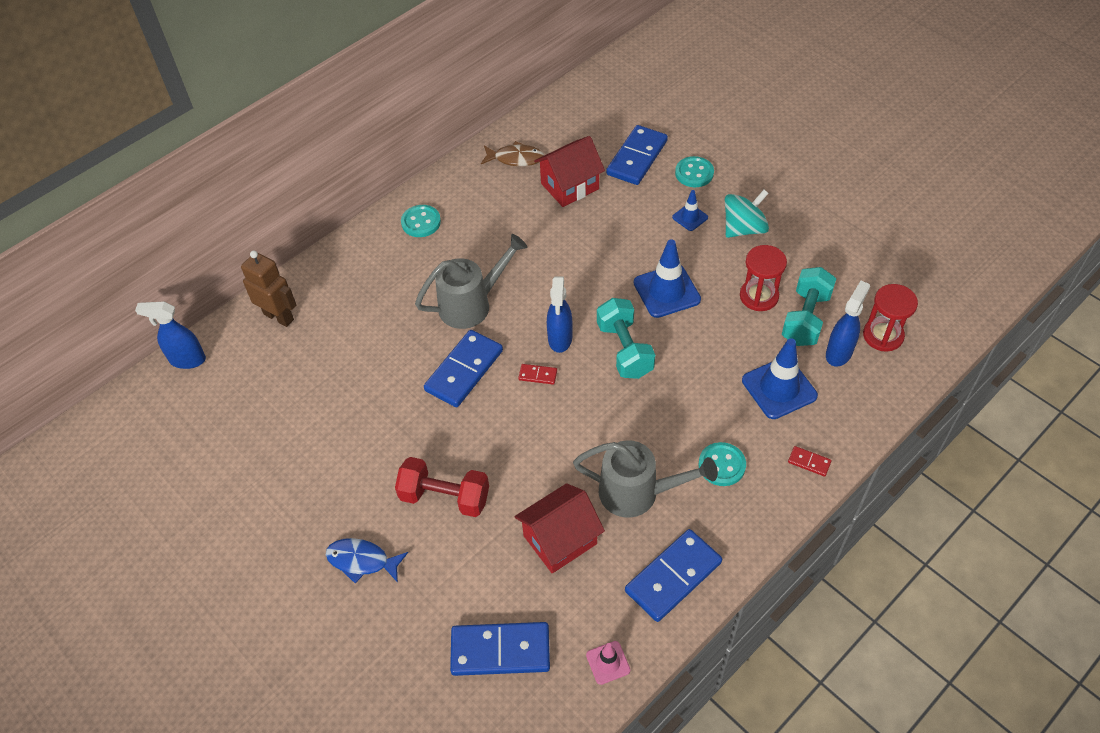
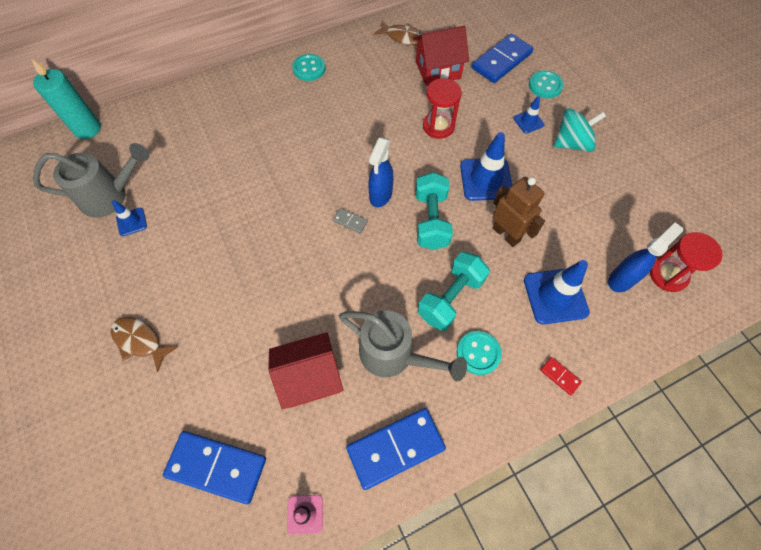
camera: 15 degrees right, 10 degrees up
(187, 360) = (87, 129): blue spray bottle -> turquoise candle
(279, 316) = (170, 114): brown robot -> brown robot (506, 234)
(292, 445) = (131, 222): none -> blue traffic cone
(362, 561) = (140, 341): blue fish -> brown fish
(445, 497) = (230, 306): red dumbbell -> none
(464, 371) = (292, 200): blue domino -> none
(472, 304) = (321, 146): grey watering can -> grey watering can (110, 196)
(538, 375) = (350, 221): red domino -> grey domino
(759, 296) = (565, 206): red hourglass -> red hourglass (438, 126)
(805, 318) = (601, 238): turquoise dumbbell -> turquoise dumbbell (450, 298)

